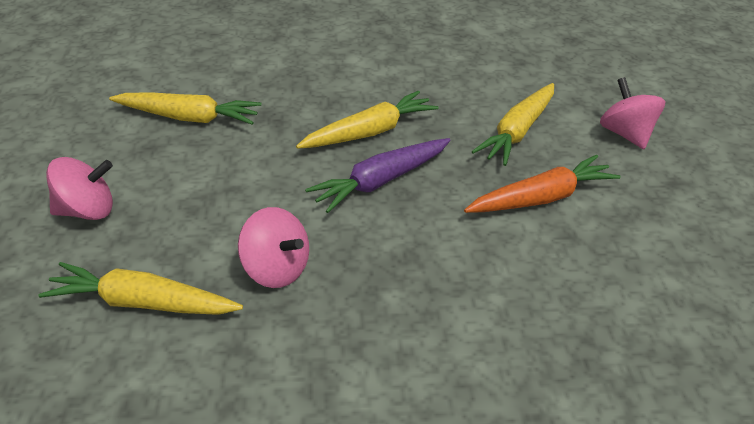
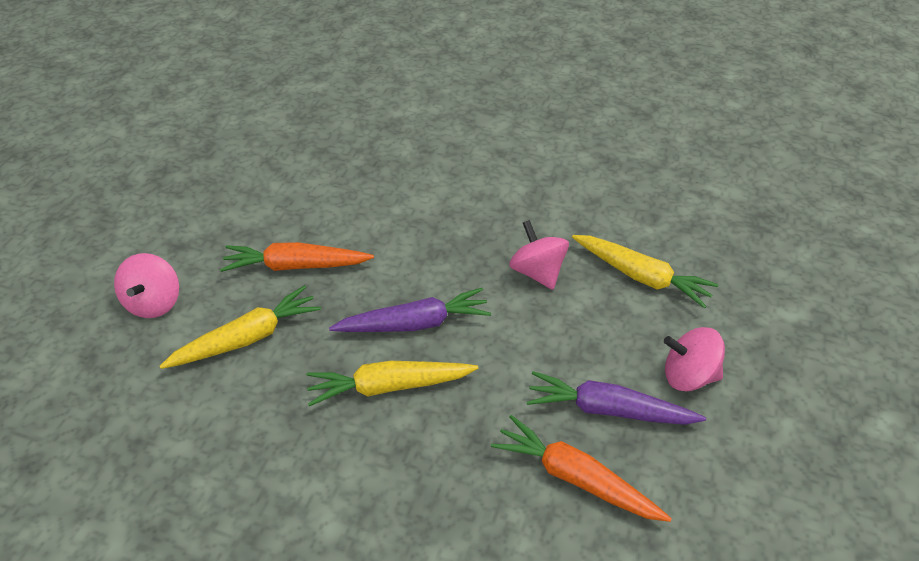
camera: 155 degrees left, 5 degrees up
(167, 164) = (608, 410): none -> purple carrot
(189, 118) = (575, 478): yellow carrot -> orange carrot

